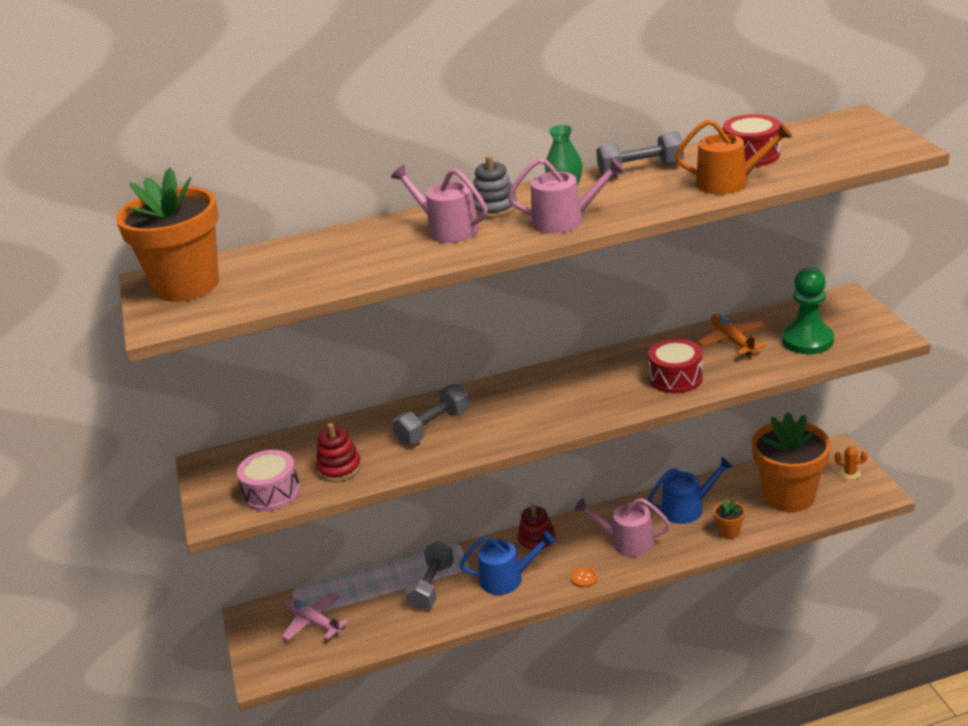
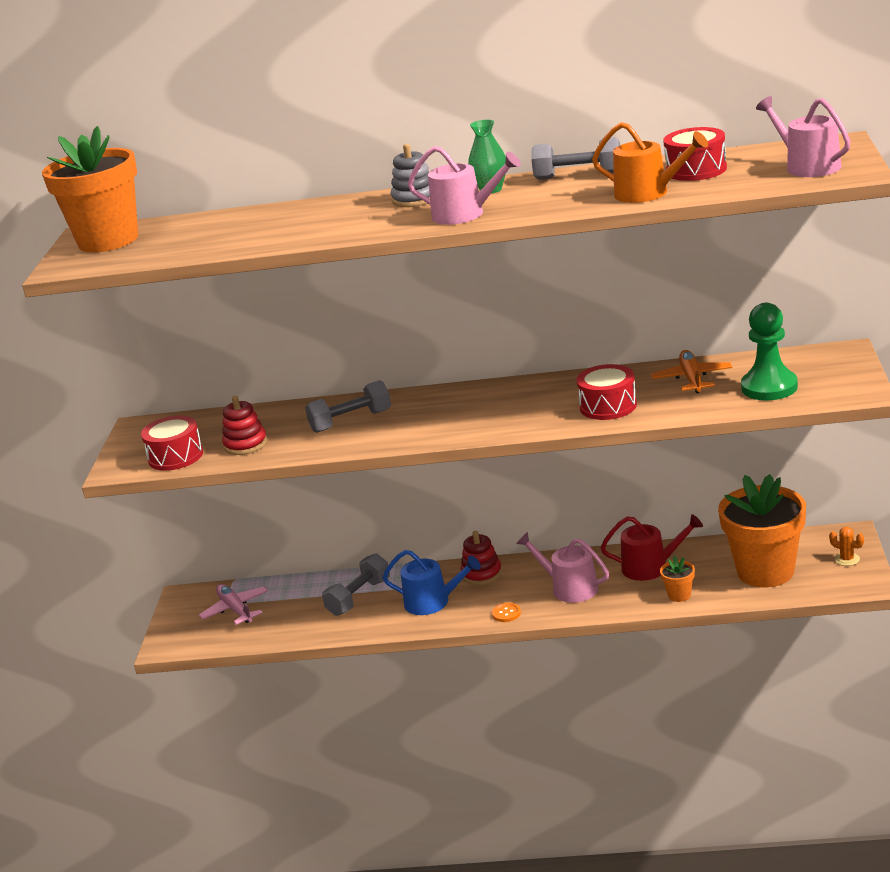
camera: 20 degrees right, 5 degrees down
(272, 493) = (176, 456): pink drum -> red drum
(448, 229) = (357, 214): pink watering can -> pink watering can (808, 166)
(687, 508) = (650, 567): blue watering can -> red watering can

